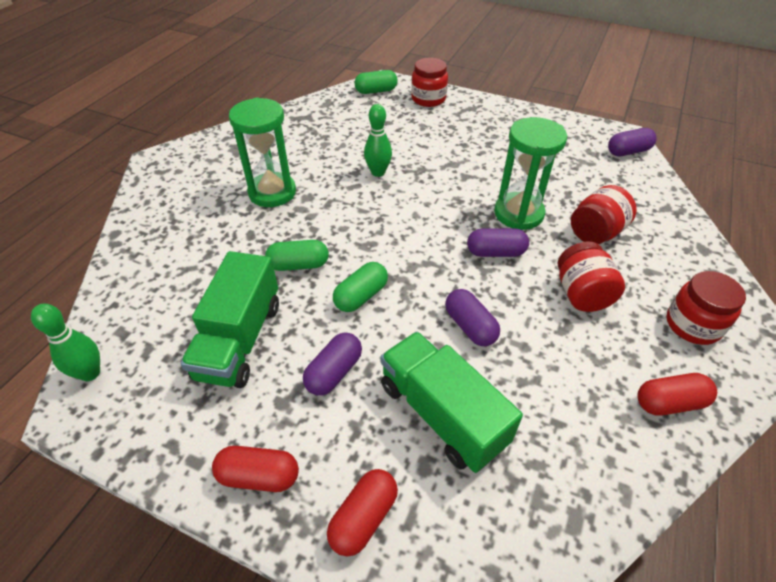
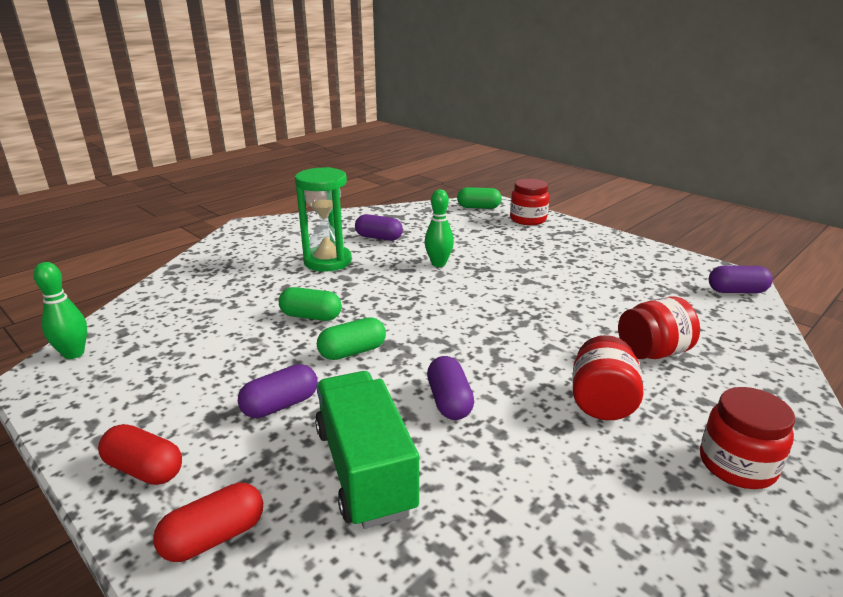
camera: 20 degrees right, 20 degrees down
(240, 340) = (214, 359): green truck -> none
(495, 252) = (520, 346): purple capsule -> purple capsule (378, 238)
(518, 213) = (568, 319): green hourglass -> none
(669, 403) = (658, 536): red capsule -> none

